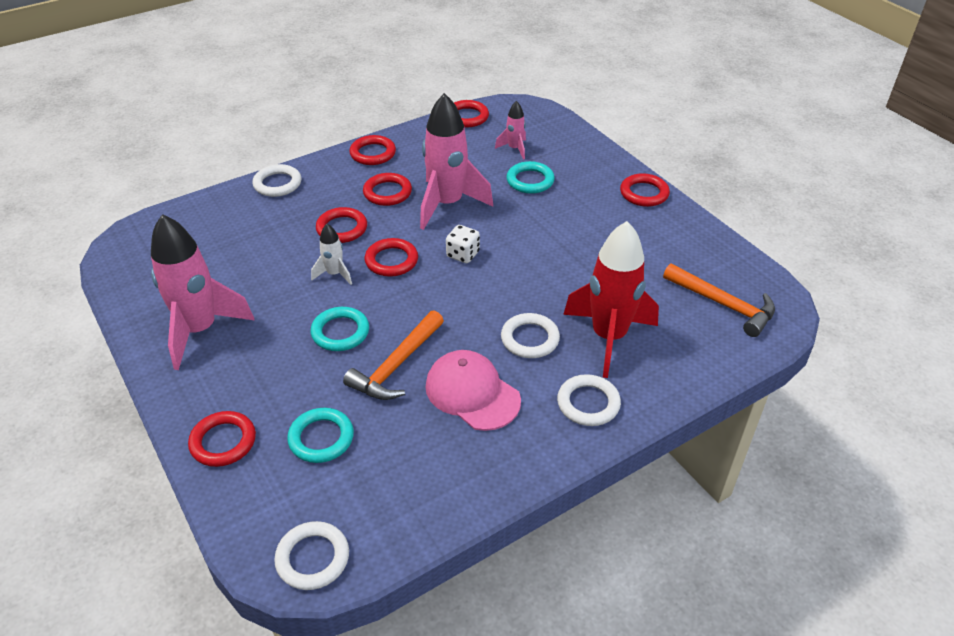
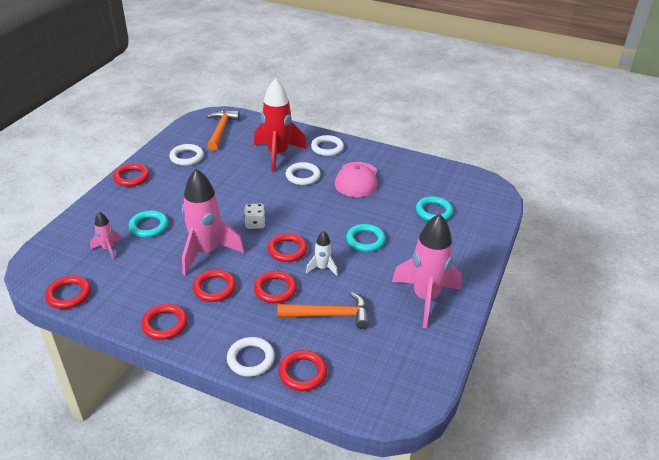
camera: 125 degrees left, 5 degrees down
(223, 442) = (473, 241): red ring -> red ring (302, 373)
(312, 558) = (484, 185): white ring -> white ring (186, 157)
(397, 365) = (365, 209): orange hammer -> orange hammer (329, 315)

